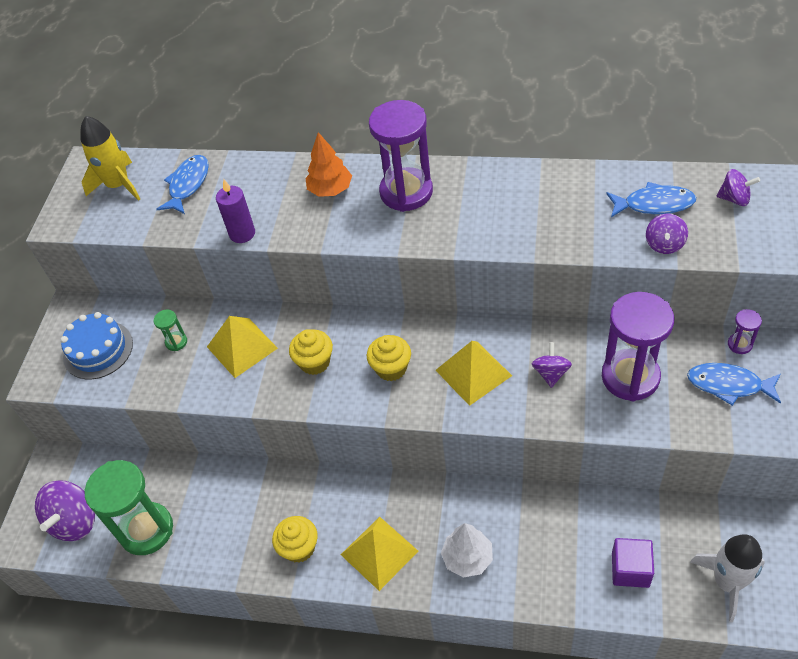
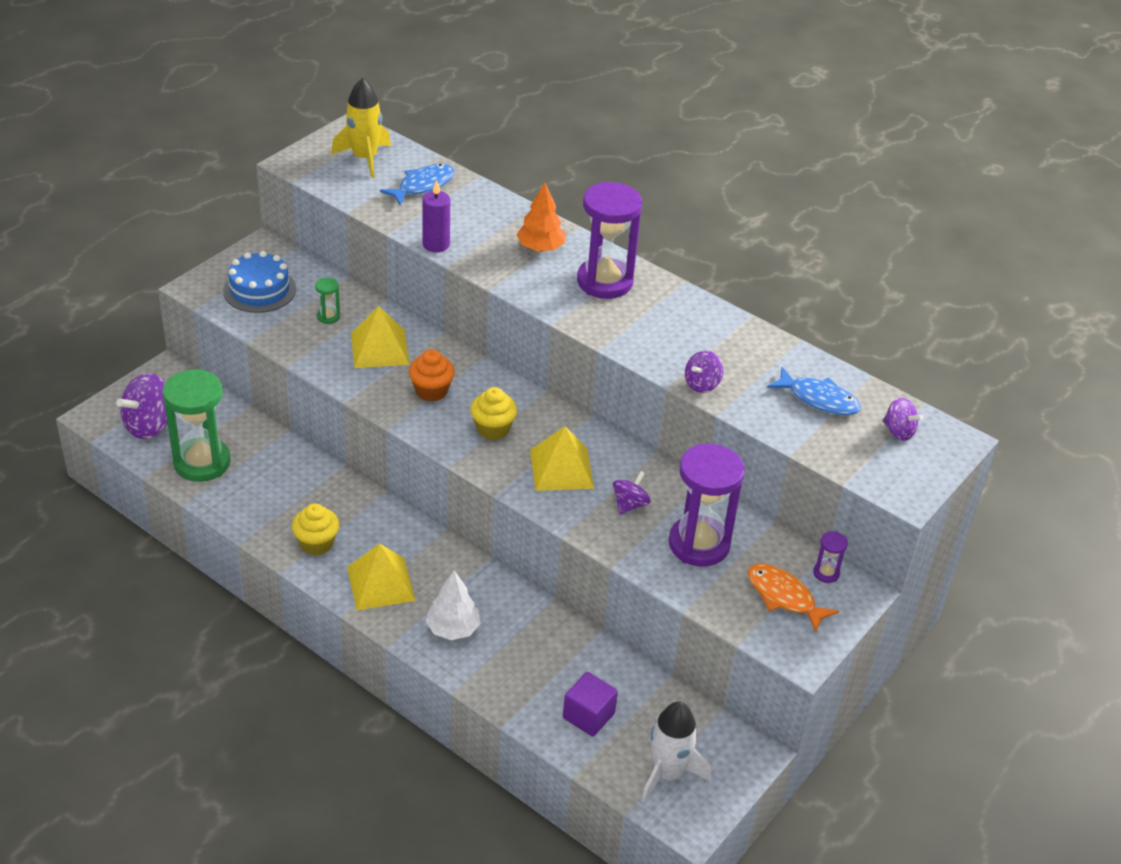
camera: 20 degrees right, 10 degrees down
(315, 362) = (431, 391): yellow cupcake -> orange cupcake
(664, 244) = (796, 433): purple spinning top -> purple spinning top (702, 384)
(729, 385) = (784, 597): blue fish -> orange fish

